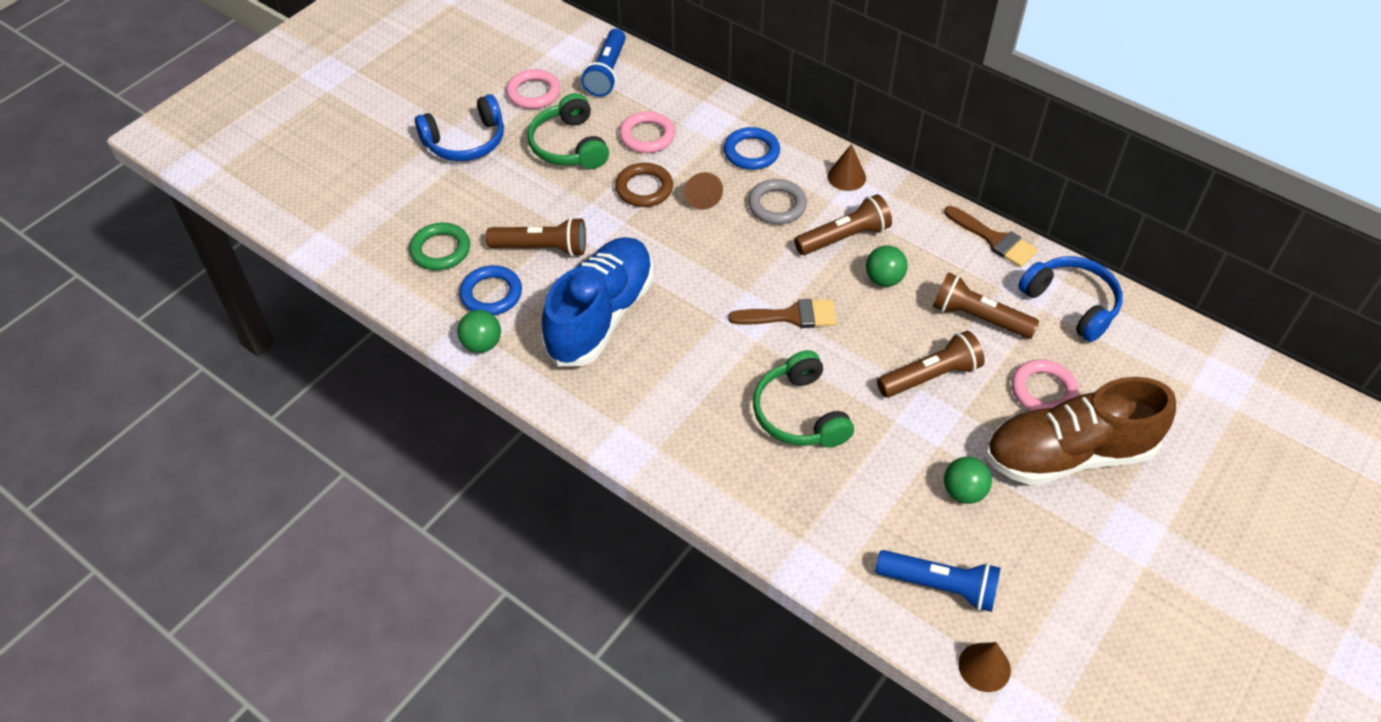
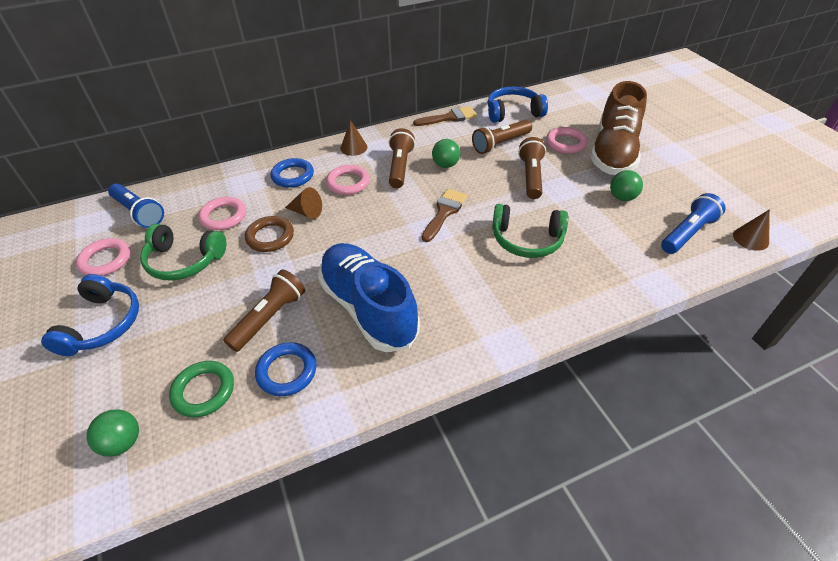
camera: 60 degrees left, 5 degrees down
(482, 344) = (336, 400): green ball -> green ball (123, 442)
(777, 205) = (348, 183): grey ring -> pink ring

